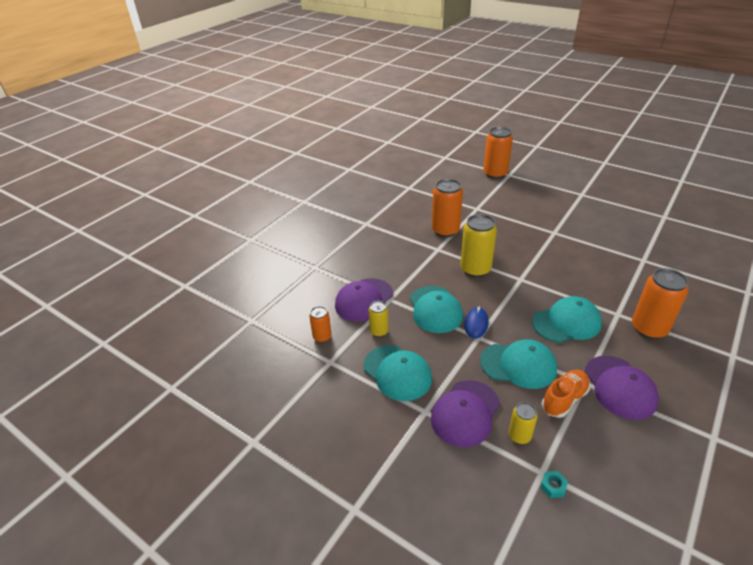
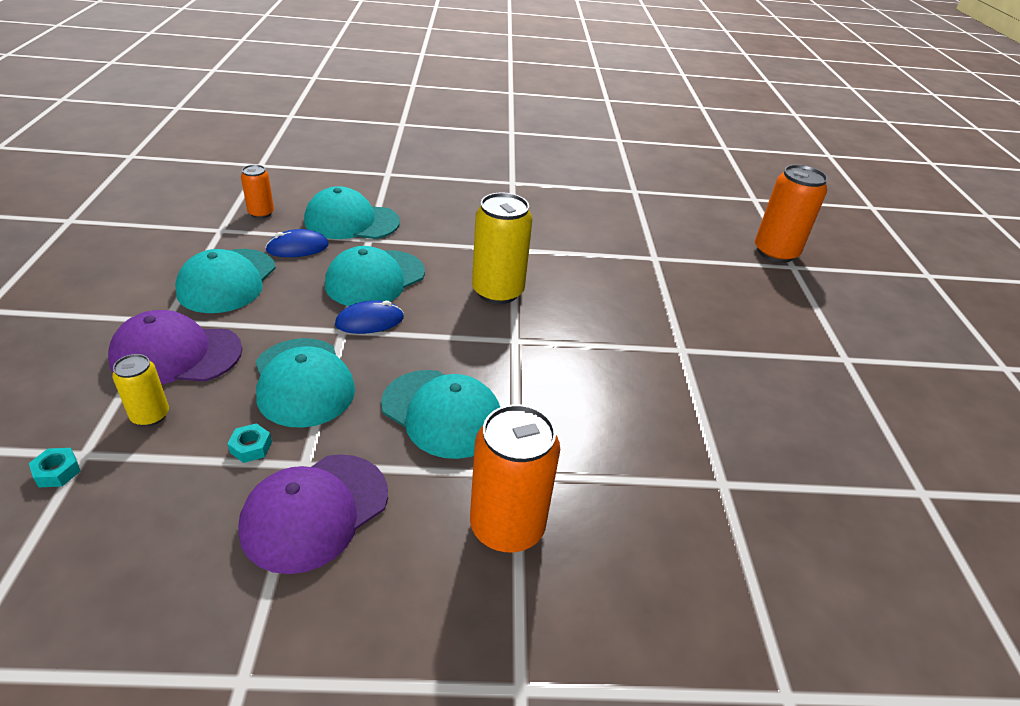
camera: 50 degrees right, 0 degrees up
(364, 300) = (351, 221): purple cap -> turquoise cap
(379, 331) = (297, 248): yellow can -> blue mouse
(445, 230) = (565, 244): orange can -> none
(564, 399) = (251, 447): orange shoe -> turquoise nut

